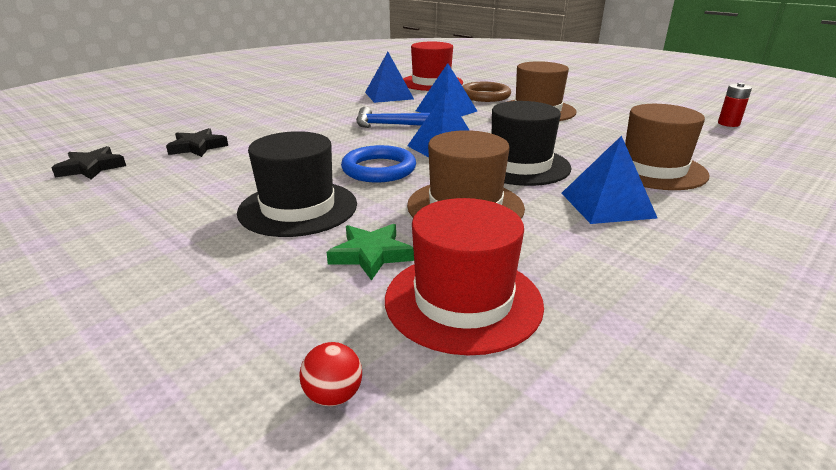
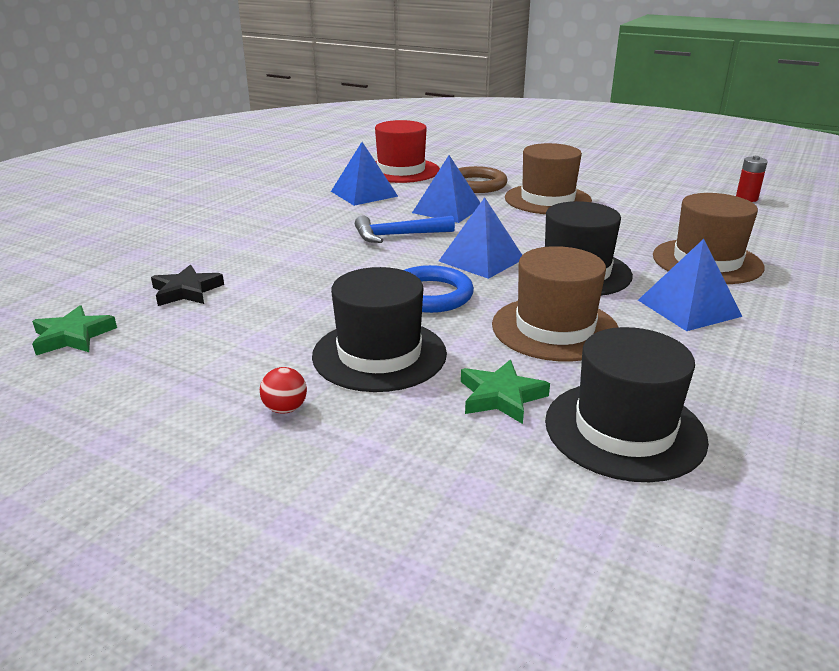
camera: 15 degrees left, 0 degrees up
(91, 168) = (73, 336): black star -> green star
(333, 395) = (575, 540): red ball -> red ball (285, 409)
(463, 301) = (624, 430): red hat -> black hat

